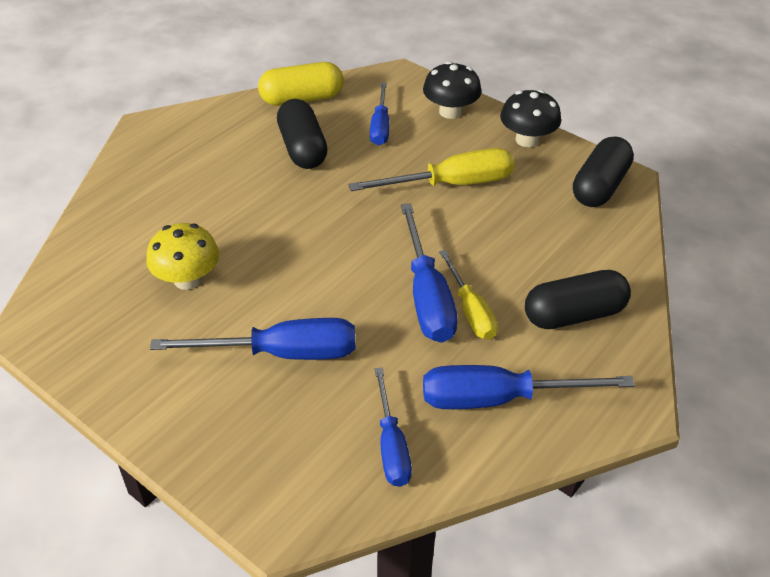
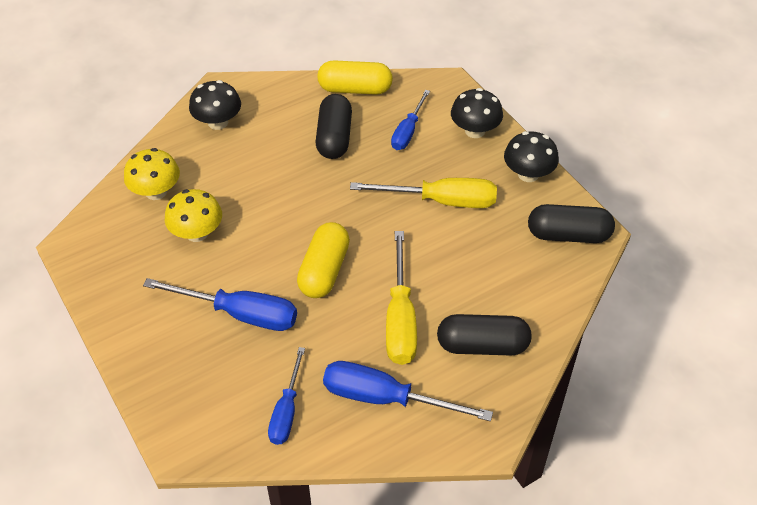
camera: 20 degrees right, 5 degrees up
(116, 247) = (156, 192): none -> yellow mushroom
(159, 161) = (218, 122): none -> black mushroom
(359, 283) = (324, 270): none -> yellow capsule
(427, 296) = (372, 296): blue screwdriver -> none
(470, 310) = (400, 319): yellow screwdriver -> yellow screwdriver, size x1.56
(599, 186) = (568, 235): black capsule -> black capsule turned 45 degrees clockwise

